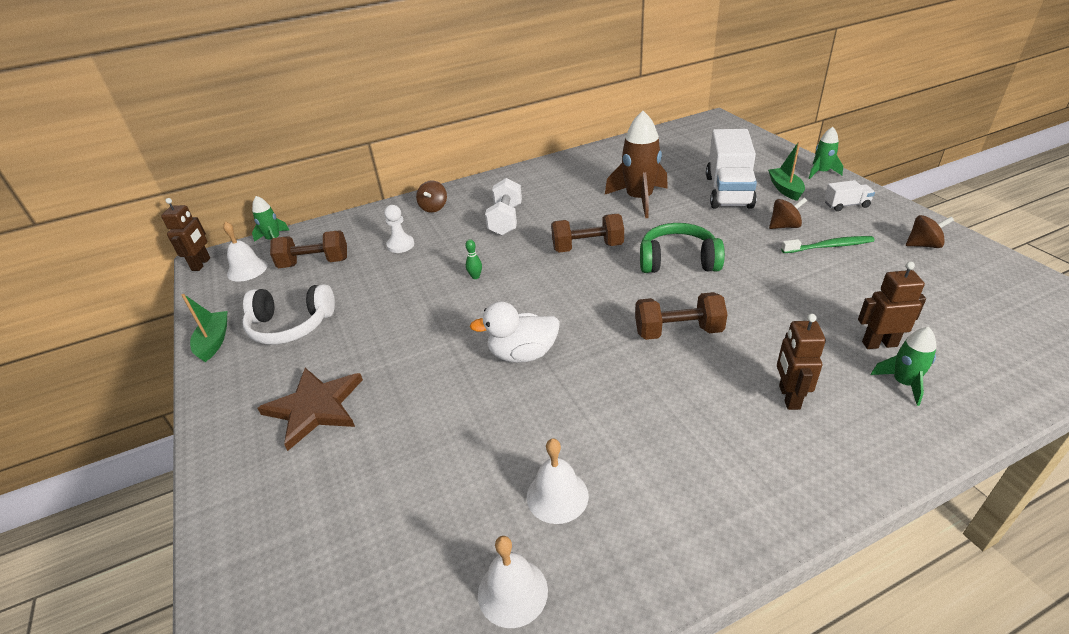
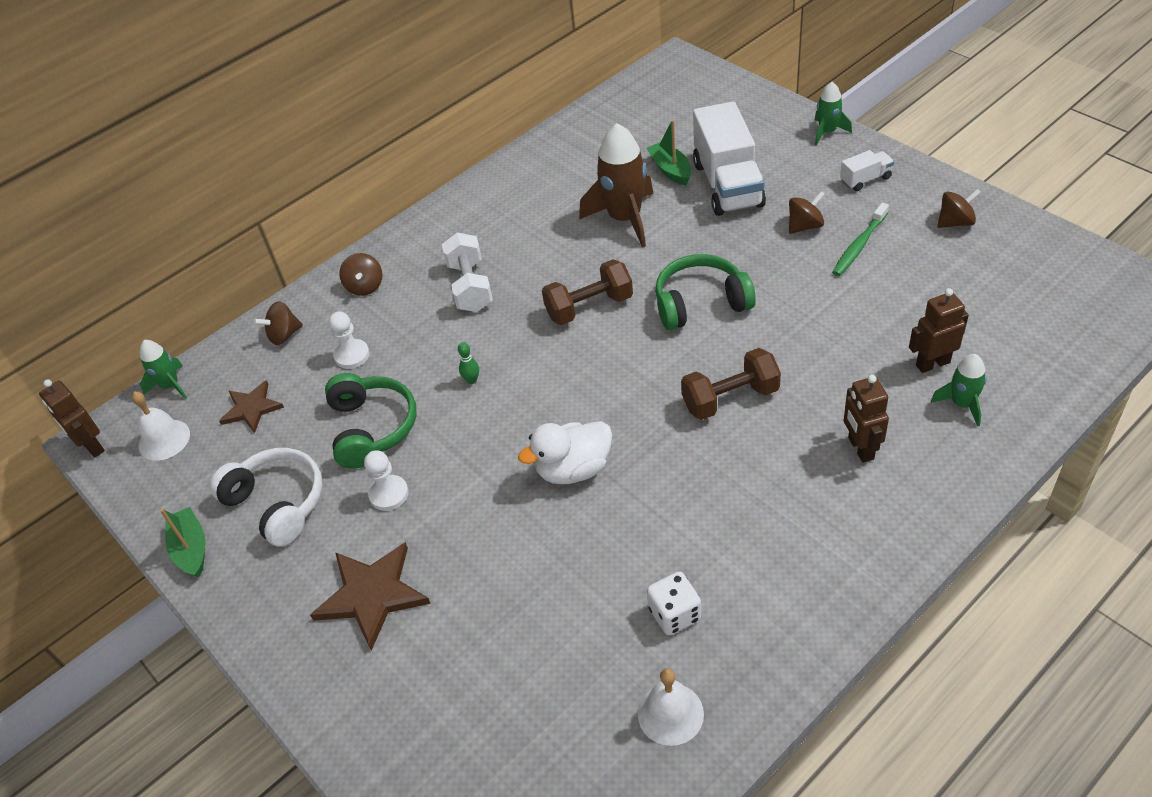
camera: 15 degrees left, 10 degrees up
(201, 264) = (92, 446): brown robot -> brown robot turned 150 degrees clockwise
(291, 326) = (277, 503): white headphones -> white headphones turned 120 degrees counterclockwise
(314, 263) = (251, 408): brown dumbbell -> brown star
(364, 225) = (284, 335): none -> brown spinning top
(372, 338) = (389, 494): none -> white pawn
(386, 292) = (372, 428): none -> green headphones
(557, 496) = (674, 614): white bell -> white dice
(785, 189) = (792, 167): green boat -> green boat (670, 170)
(829, 246) = (859, 245): green toothbrush -> green toothbrush turned 150 degrees clockwise

